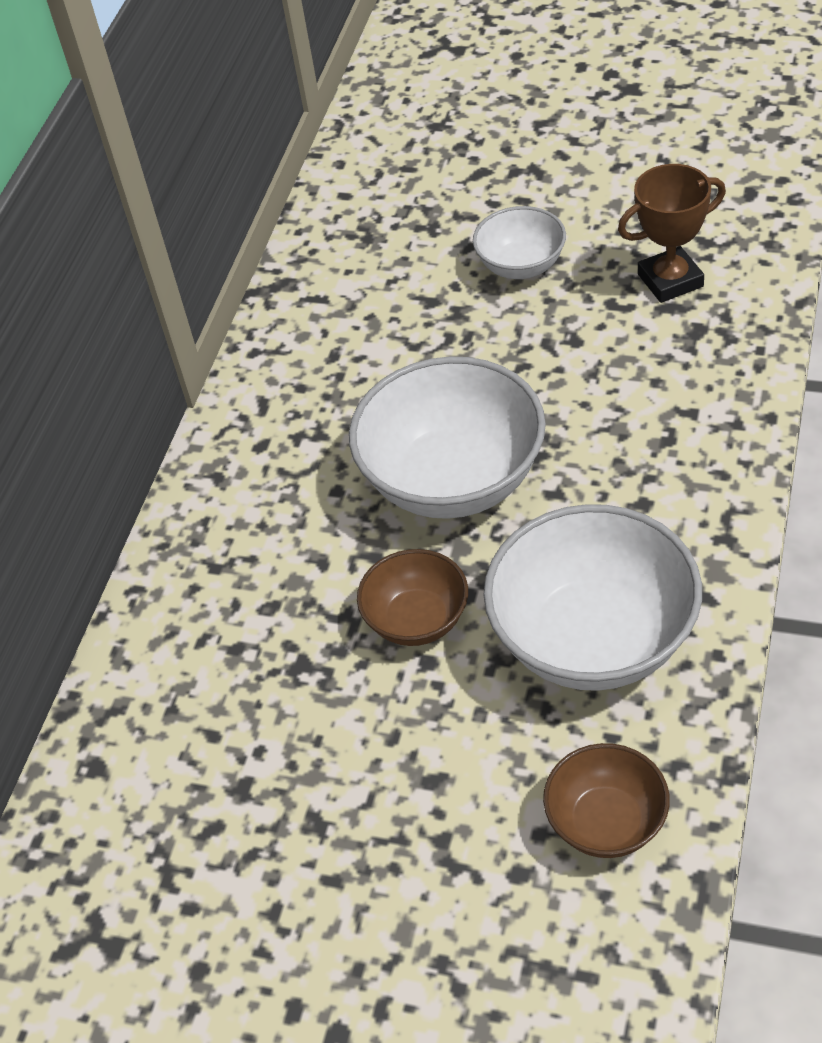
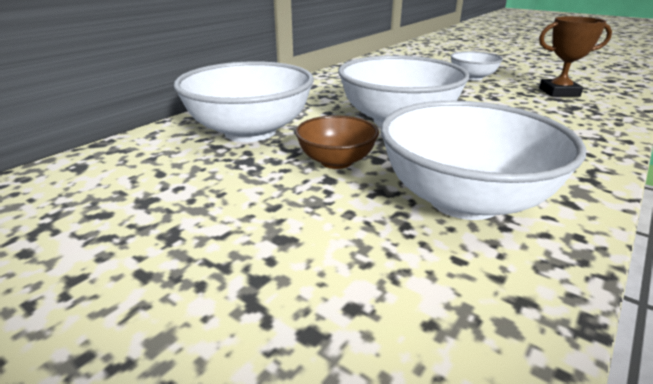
camera: 15 degrees right, 20 degrees down
(257, 594) = (250, 131): none -> white bowl
(606, 822) = (428, 323): brown bowl -> none

